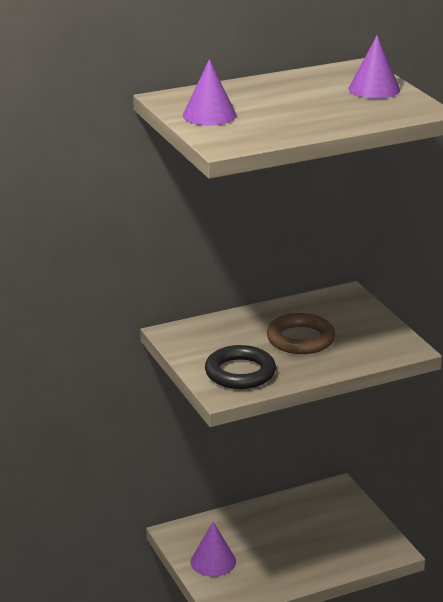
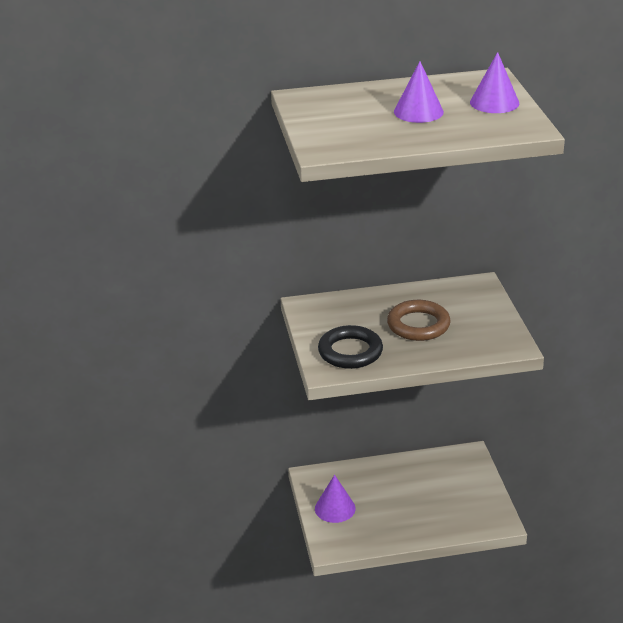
camera: 15 degrees right, 5 degrees up
(209, 115) = (326, 118): purple cone -> purple cone (418, 112)

